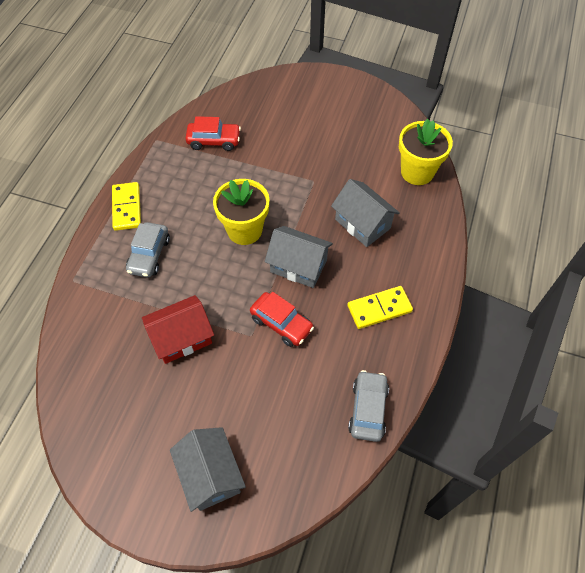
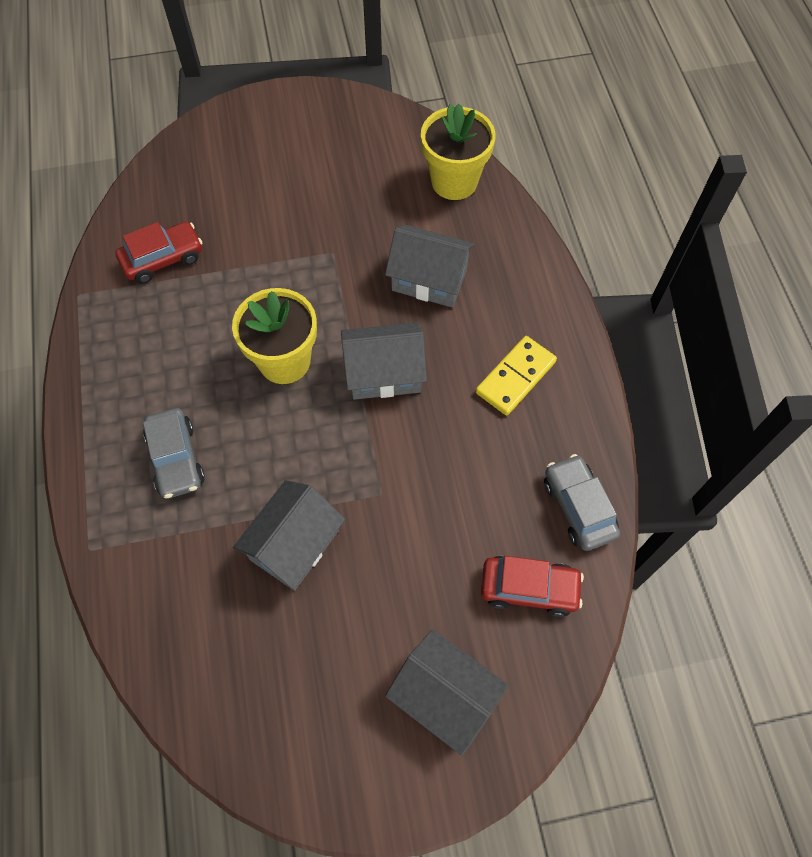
camera: 30 degrees left, 5 degrees up
(127, 208) = (100, 410): yellow domino -> none
(182, 338) = (294, 545): red house -> grey house
(281, 323) = (410, 458): red car -> red car (529, 588)

